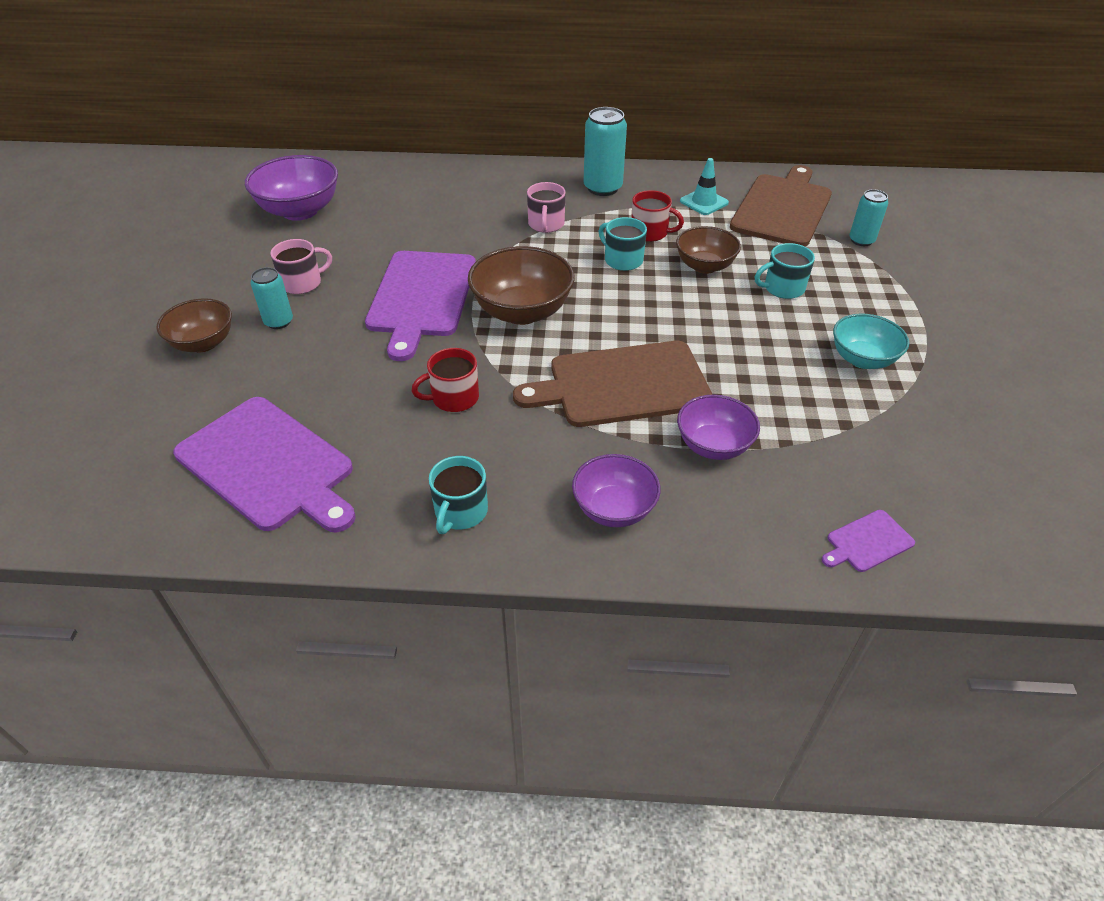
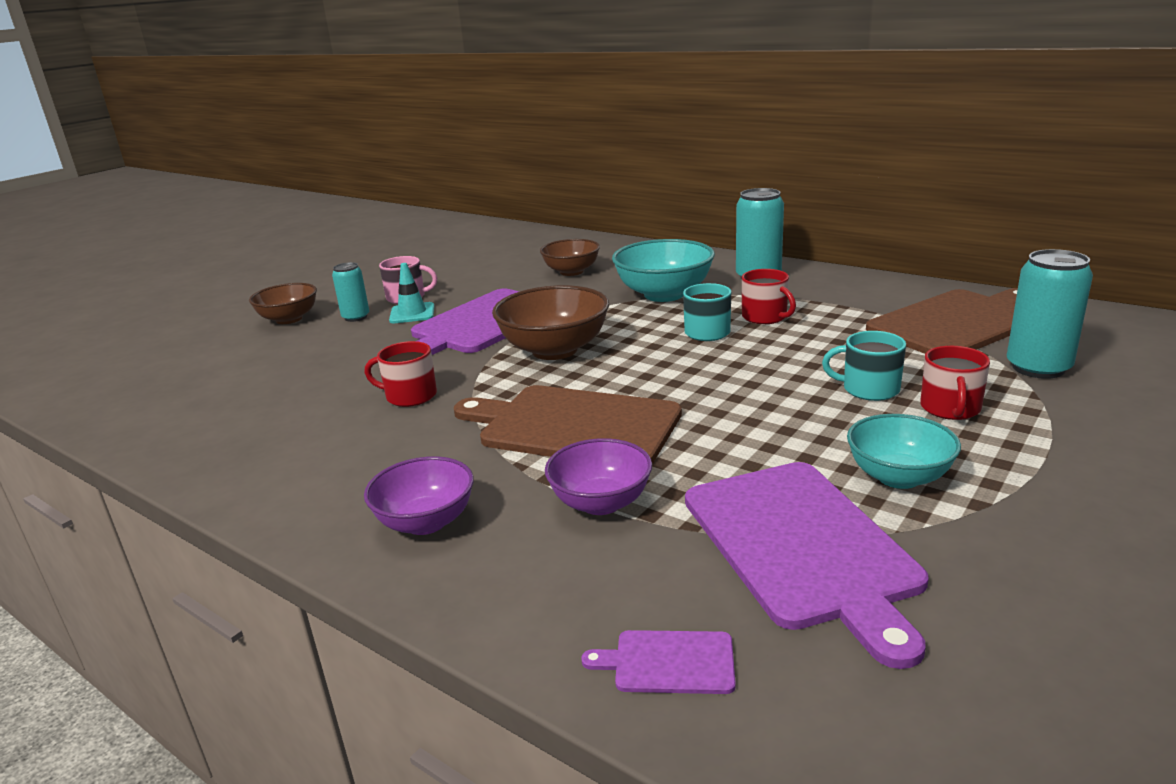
camera: 35 degrees right, 20 degrees down
(268, 465) = (216, 402): purple cutting board -> purple cutting board (801, 546)
(300, 211) = (469, 255): purple bowl -> none
(460, 512) = (297, 477): turquoise mug -> none
(546, 224) = (664, 294): pink mug -> turquoise bowl
(704, 202) = (860, 303): turquoise traffic cone -> turquoise traffic cone (412, 313)
(704, 266) = (793, 353): brown bowl -> brown bowl (571, 272)
(843, 292) = (950, 408): none -> red mug
(861, 240) = (1038, 368): turquoise can -> turquoise can, size x1.63

